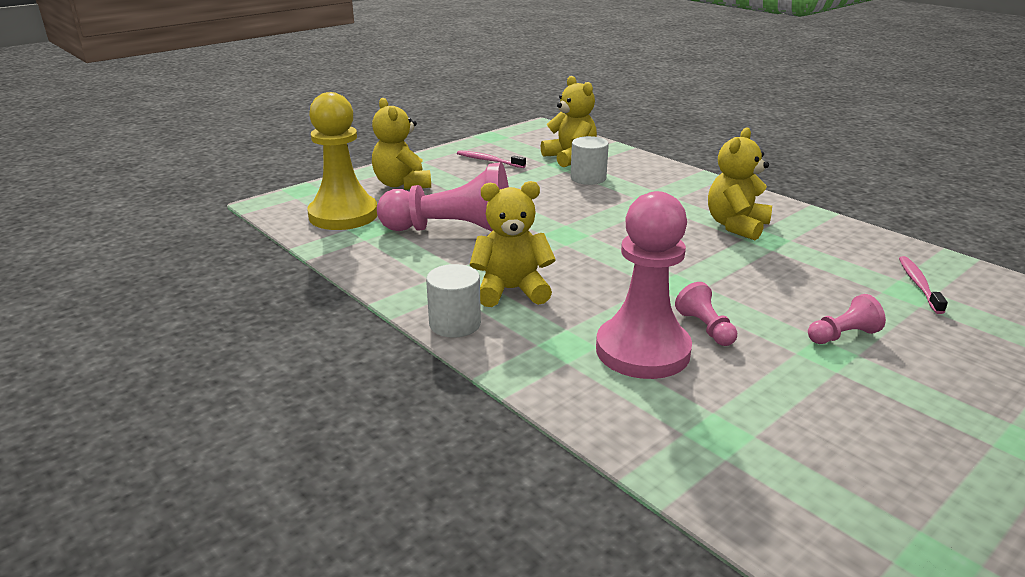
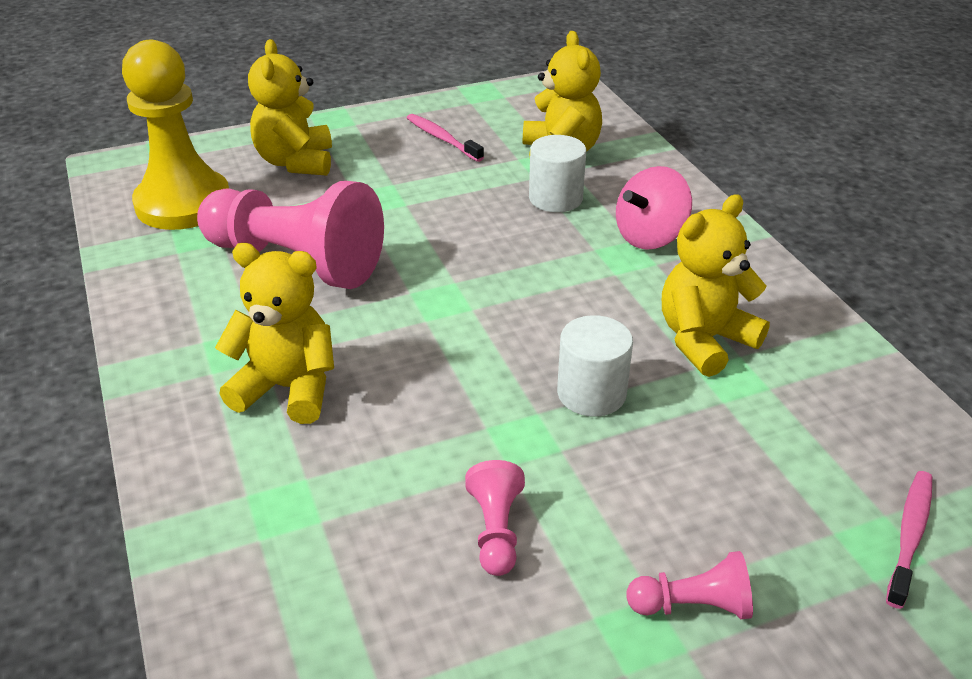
camera: 20 degrees right, 10 degrees up
(455, 324) = (172, 429): white cylinder -> white cylinder (591, 393)
(642, 350) = (374, 548): pink pawn -> none
(660, 187) = (650, 237): none -> pink spinning top

